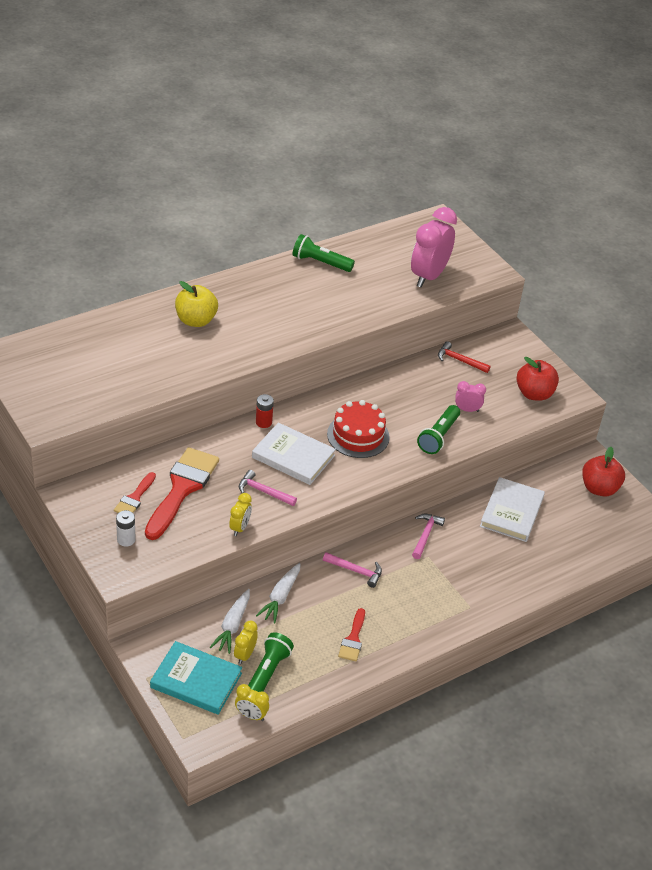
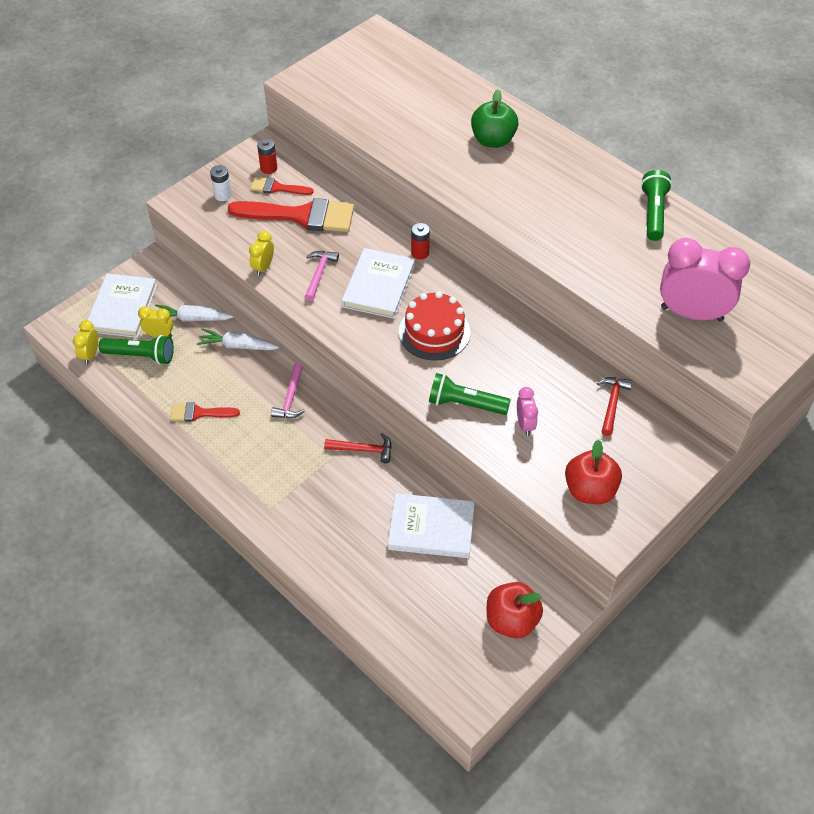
camera: 80 degrees right, 10 degrees up
(103, 499) = (269, 168): none -> red battery
(196, 320) = (493, 140): yellow apple -> green apple
(196, 680) = (122, 308): turquoise book -> white book
(240, 528) = (263, 267): yellow clock -> yellow clock turned 105 degrees clockwise
(425, 535) = (363, 449): pink hammer -> red hammer

